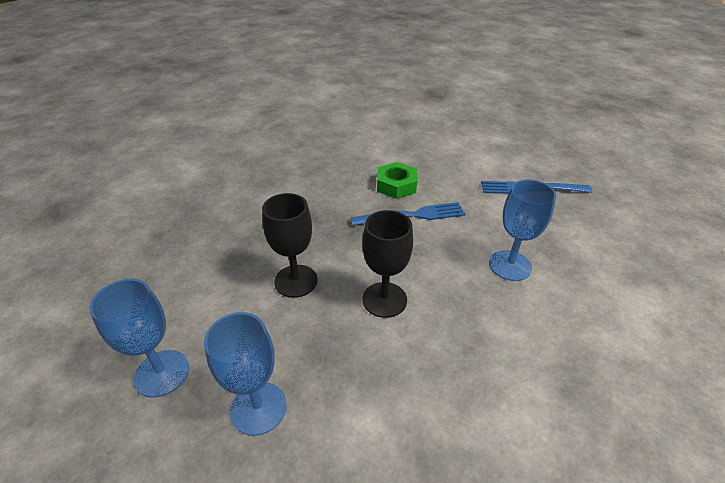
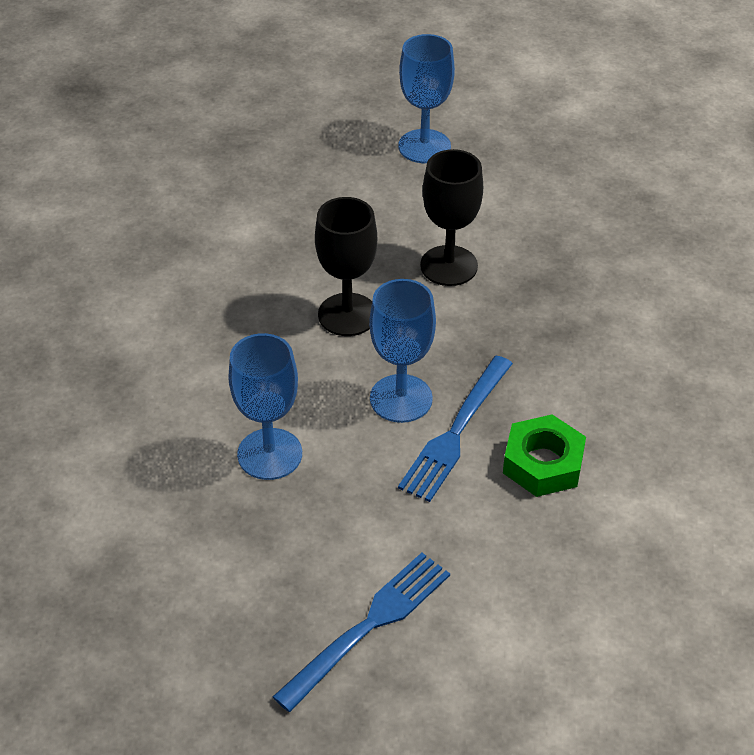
camera: 130 degrees right, 5 degrees up
(258, 408) = (327, 182): blue goblet -> blue goblet (401, 398)

